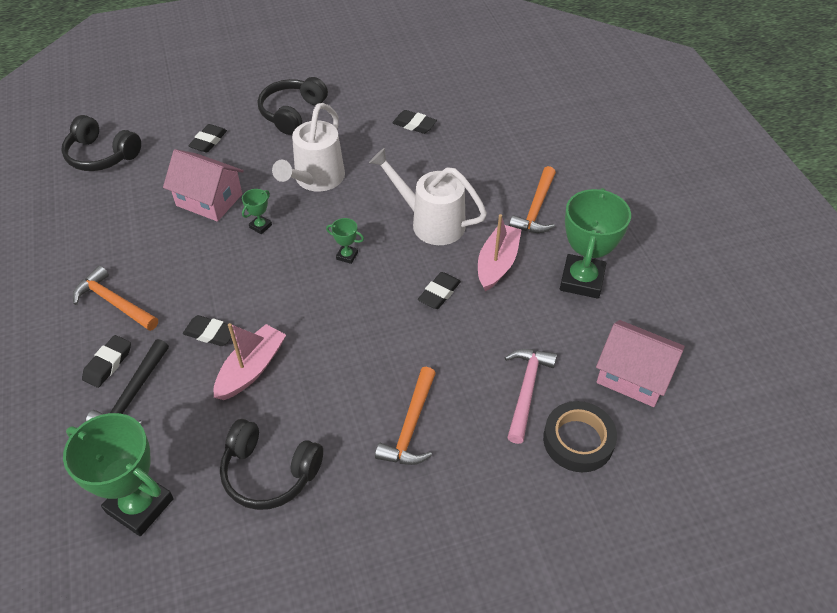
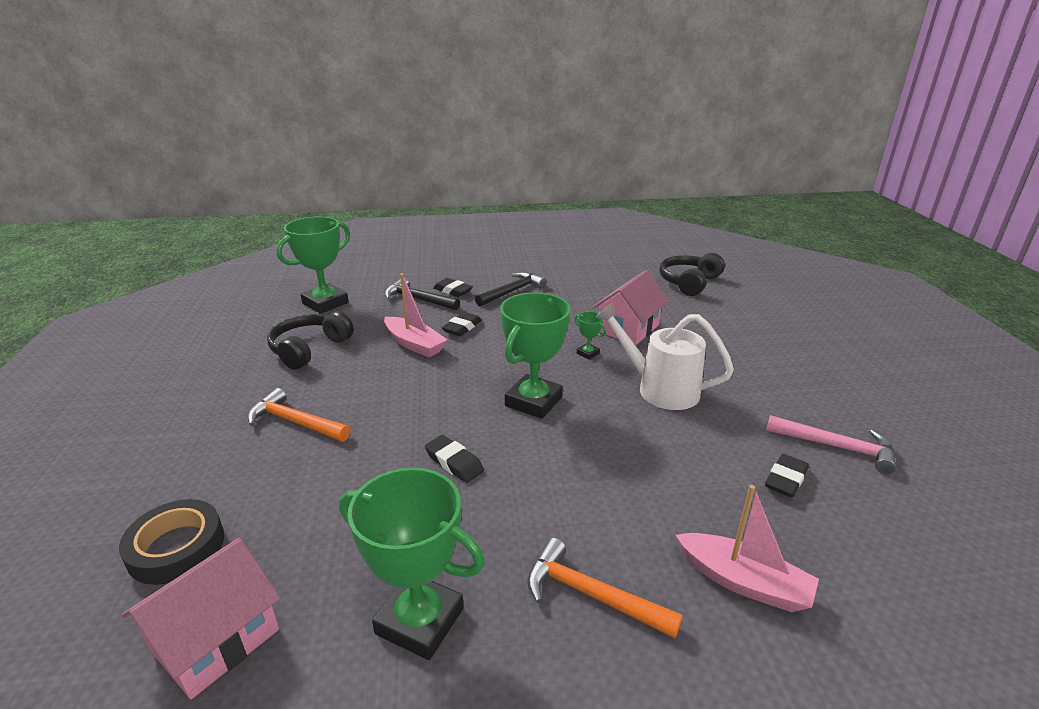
camera: 100 degrees right, 20 degrees down
(114, 302) = (512, 291): orange hammer -> black hammer
(208, 141) = (717, 329): black eraser -> none
(292, 113) = (782, 379): black headphones -> none
(347, 256) = (533, 401): green trophy -> green trophy, size x2.28
(430, 222) = (576, 470): white watering can -> none
(497, 263) = (486, 524): pink boat -> pink boat (743, 582)
(526, 390) = (275, 514): pink hammer -> pink hammer (836, 447)

